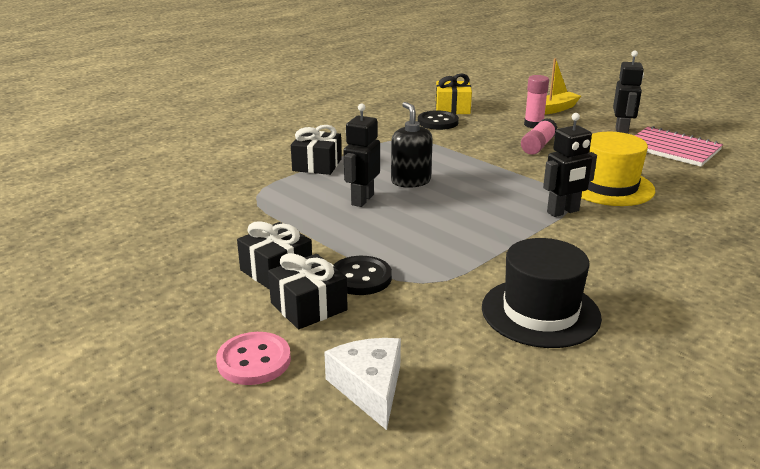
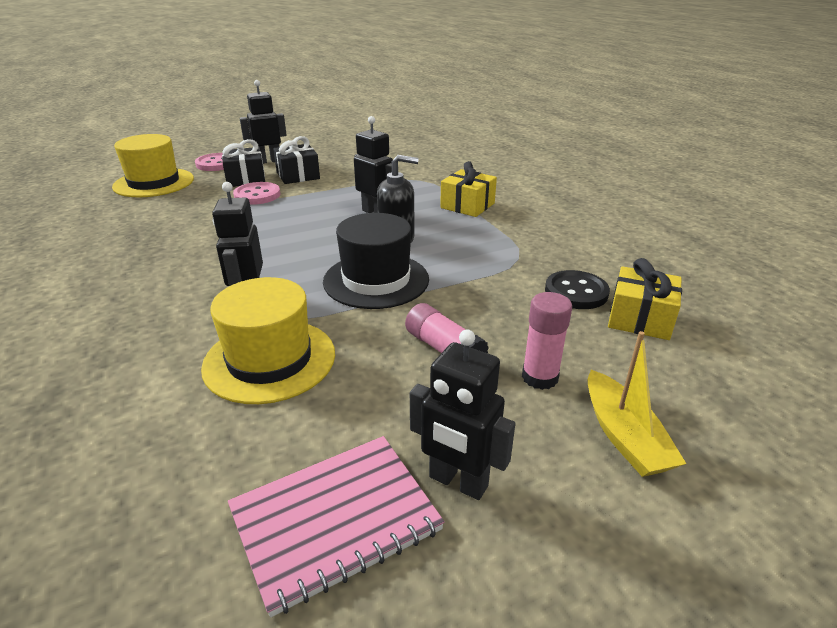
camera: 110 degrees right, 5 degrees up
(223, 313) = (268, 161): none -> black robot
(317, 165) = (467, 205): black gift -> yellow gift
(361, 278) = (257, 195): black button -> pink button
(369, 388) = (154, 183): white cheese -> yellow hat
(540, 312) = (131, 241): black hat -> black hat (376, 280)

